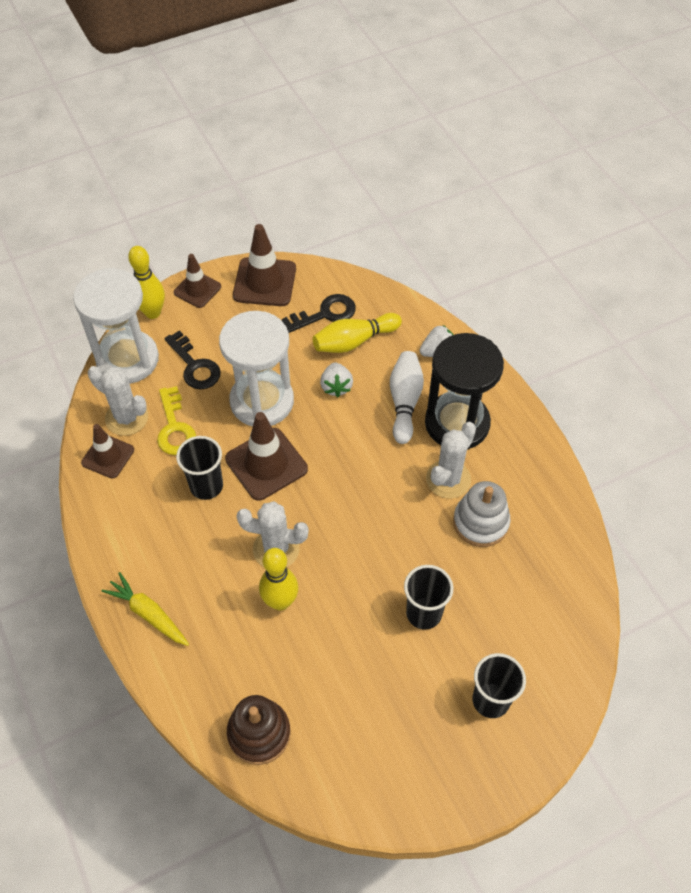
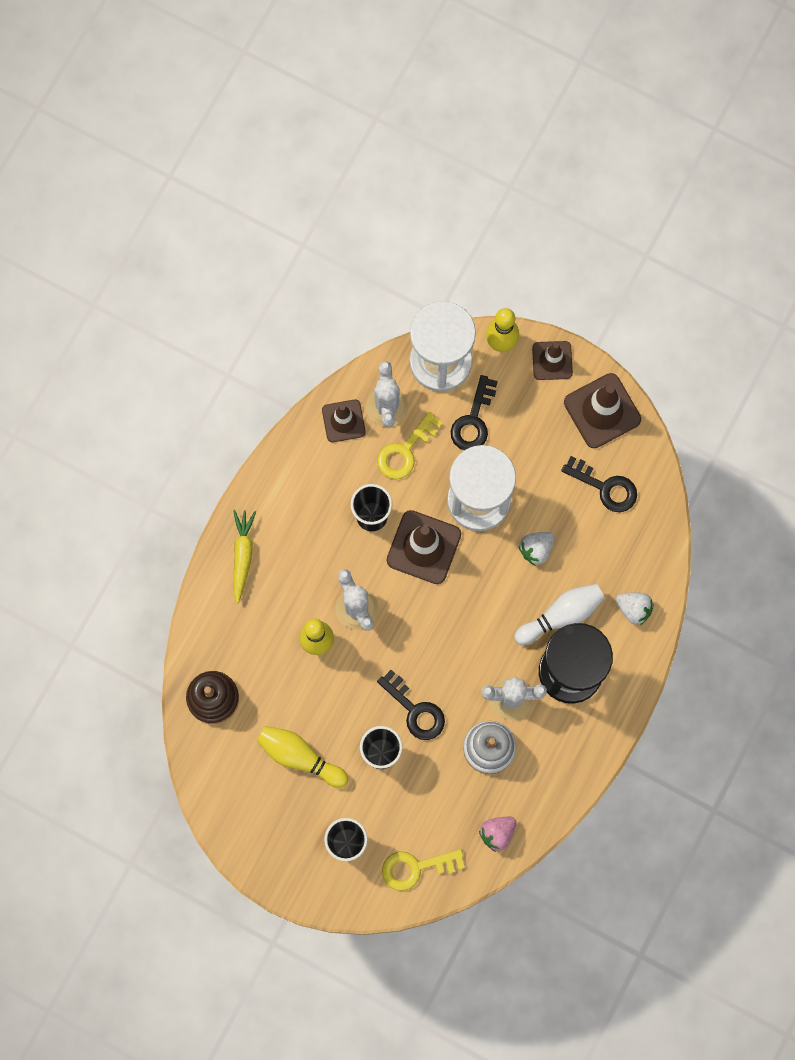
camera: 55 degrees right, 20 degrees up
(354, 341) = (594, 532): yellow bowling pin -> yellow bowling pin (300, 757)
(404, 560) = (415, 710): none -> black key
(554, 653) = (416, 868): none -> yellow key
(564, 563) = (497, 833): none -> pink strawberry

